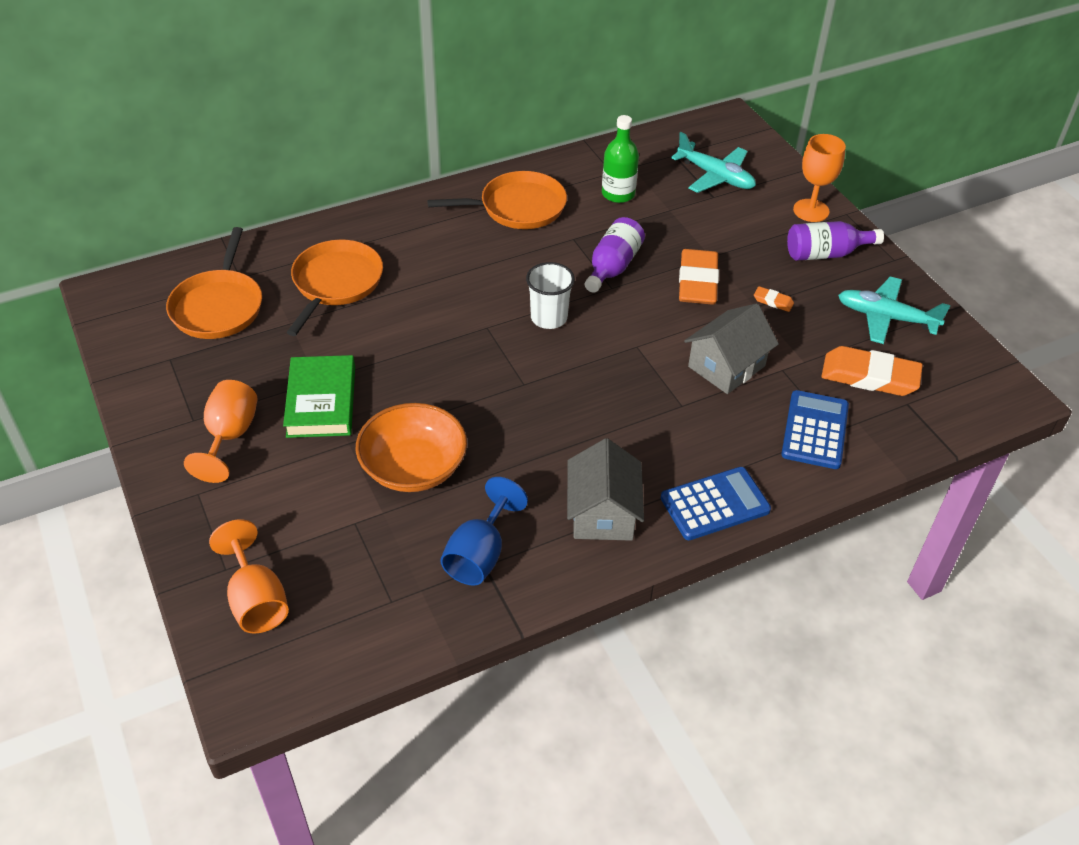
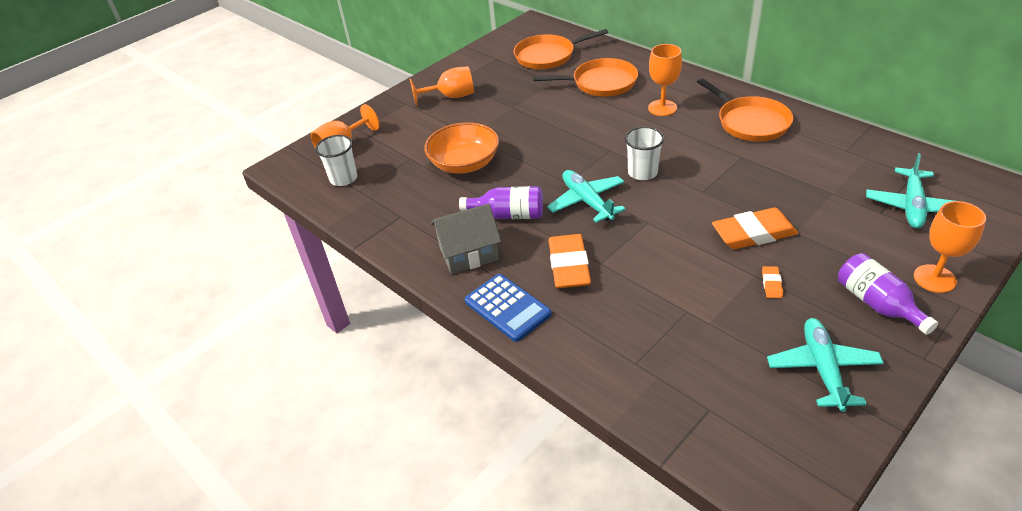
camera: 75 degrees right, 5 degrees down
(321, 401) = (496, 114): green book -> none
(346, 615) = (343, 178): none -> white cup
(436, 256) = (662, 108): none -> orange goblet
(480, 554) = (408, 211): blue goblet -> none
(571, 380) = (587, 201): none -> turquoise plane
(612, 267) = (727, 185): purple bottle -> purple bottle (509, 215)
(618, 194) = (821, 161): green bottle -> none
(726, 366) = (664, 276): grey house -> none
(814, 430) = (626, 349): blue calculator -> none
(869, 376) = (725, 373): orange eraser -> orange eraser (569, 265)

